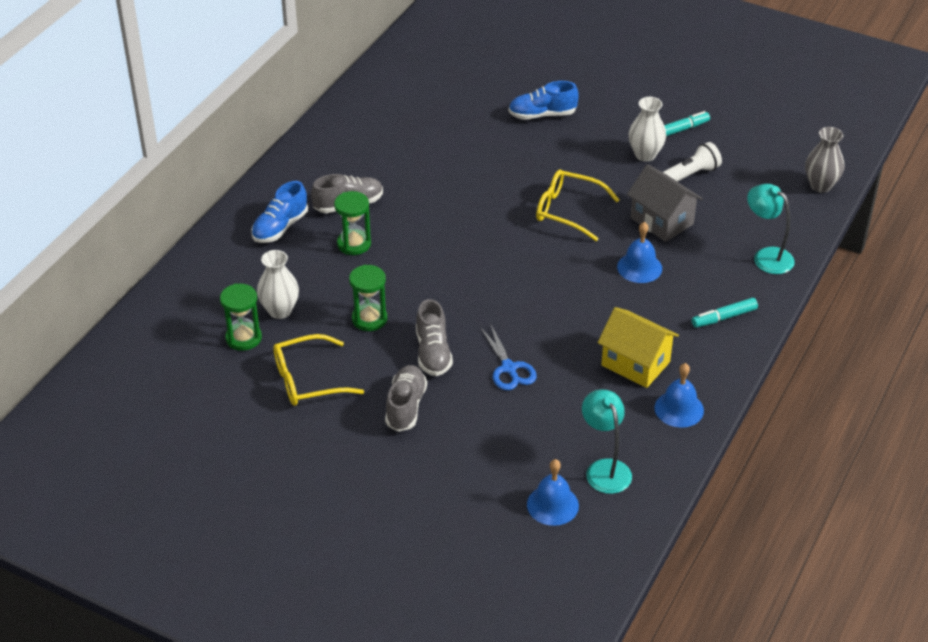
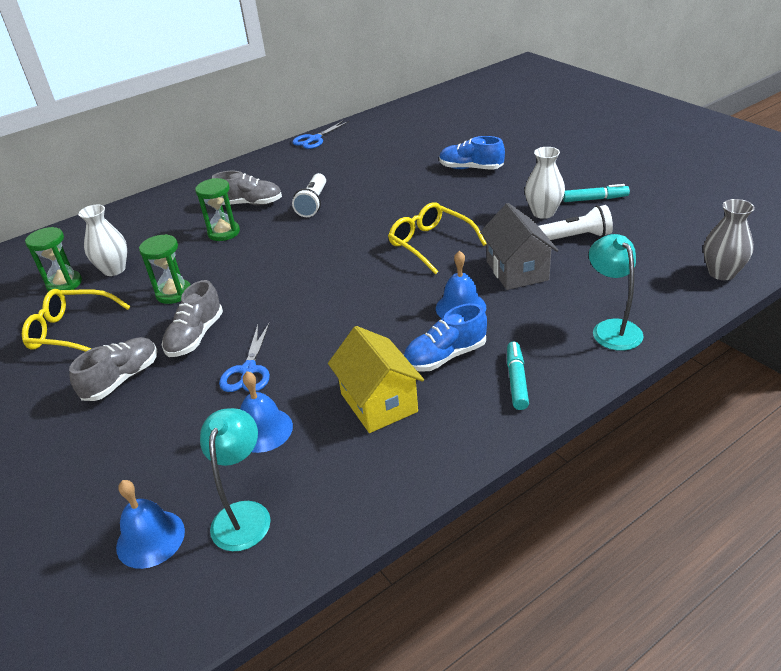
camera: 30 degrees right, 5 degrees down
(280, 227) = (183, 209): blue shoe -> blue shoe (445, 356)
(342, 106) = (314, 139): none -> blue scissors
(416, 190) = (313, 204): none -> white flashlight
(679, 409) = (386, 469): blue bell -> blue bell (263, 430)
(724, 317) = (516, 380): turquoise marker -> turquoise marker turned 90 degrees clockwise

